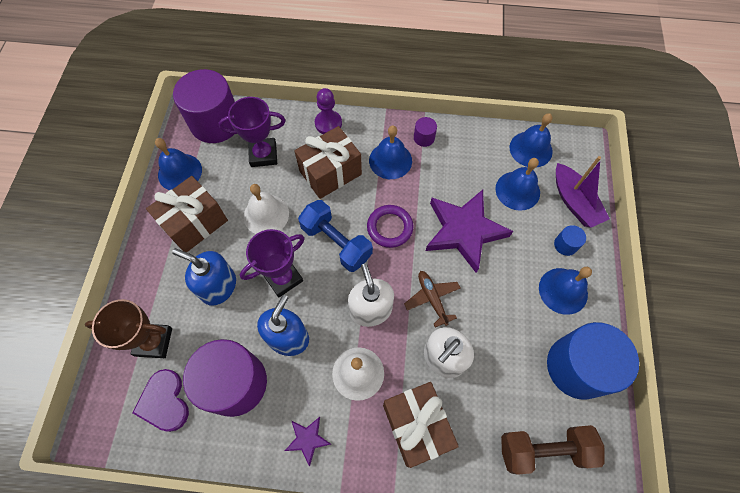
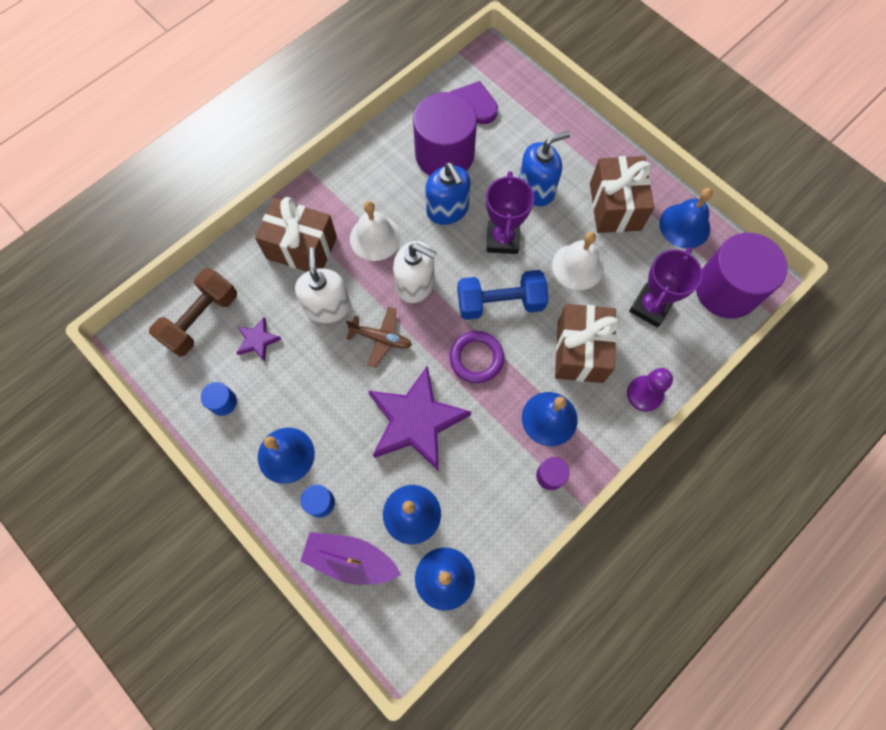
camera: 130 degrees right, 5 degrees up
(154, 342) = (525, 122): brown trophy -> none
(308, 439) = (361, 174): purple star -> purple star (257, 340)
(577, 367) = (223, 402): blue cylinder -> blue cylinder, size x0.41

